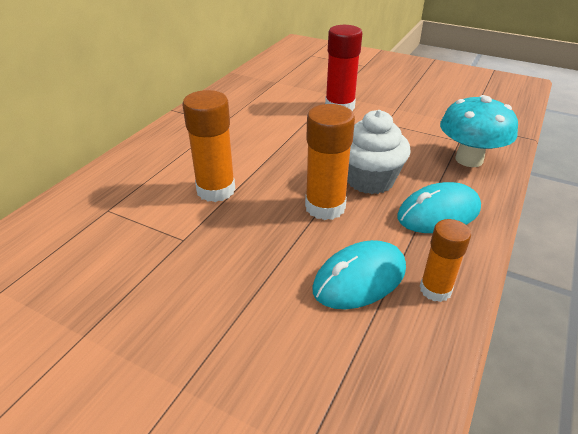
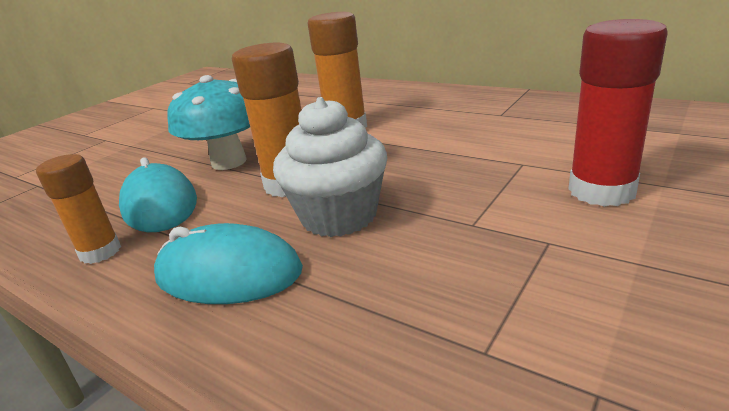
camera: 100 degrees right, 10 degrees down
(438, 213) = (228, 274): turquoise mouse -> turquoise mouse turned 60 degrees counterclockwise
(469, 159) = (386, 349): turquoise mushroom -> turquoise mushroom (229, 162)

